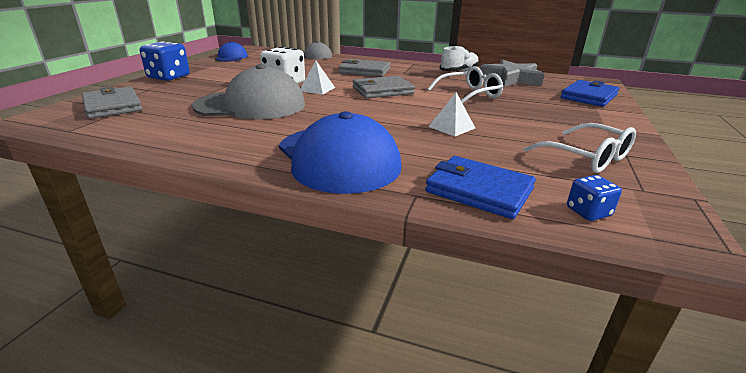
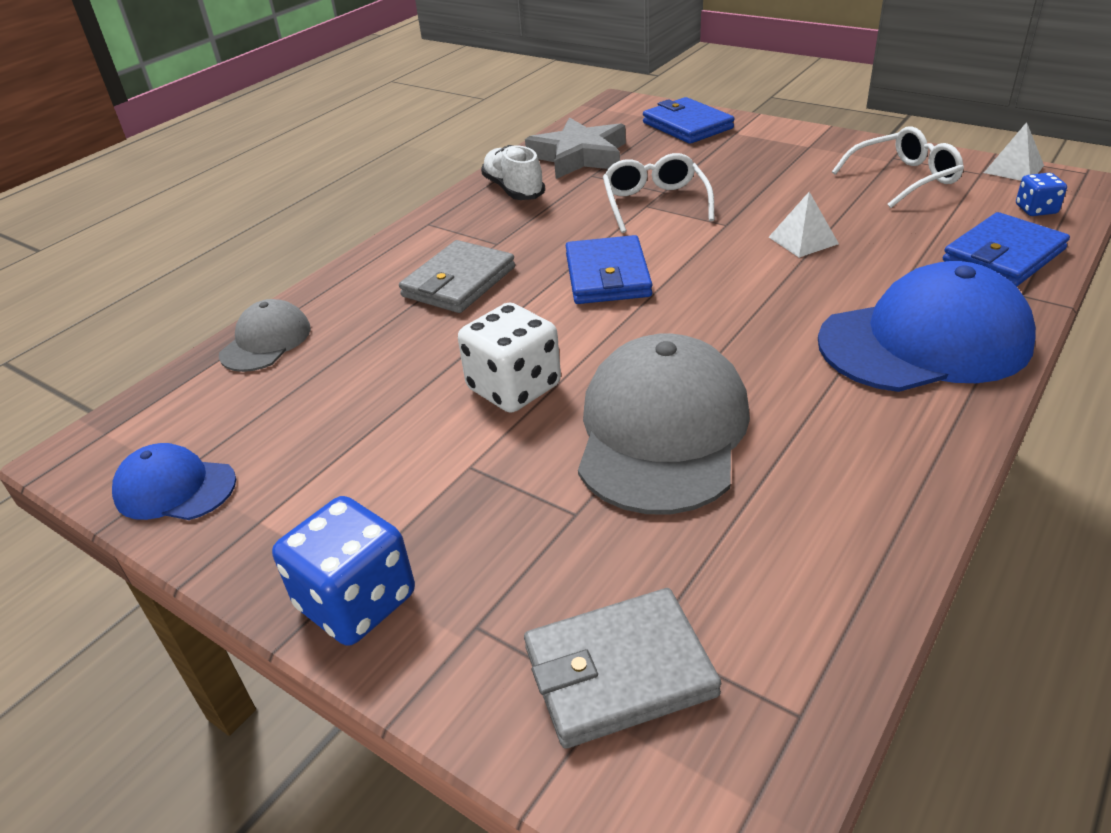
camera: 70 degrees left, 10 degrees up
(317, 89) = (572, 346): white pyramid -> white pyramid (1013, 169)
(382, 90) = (607, 275): grey wallet -> blue wallet

